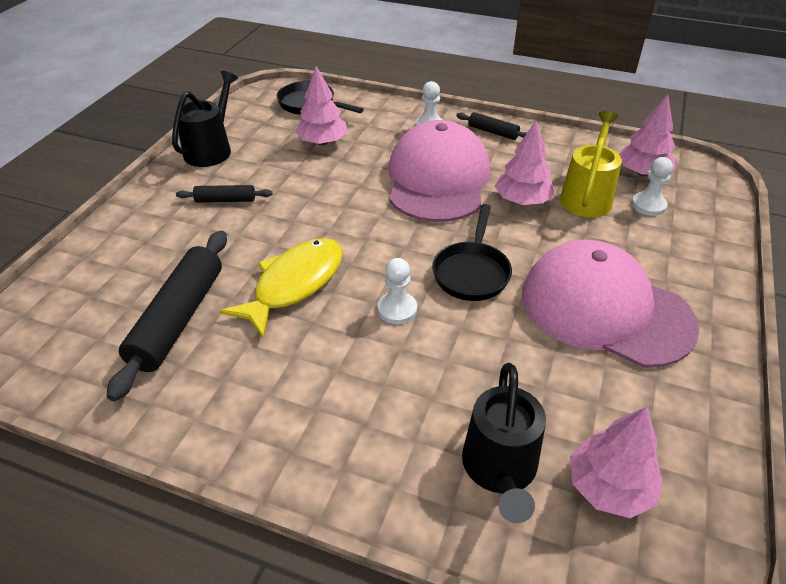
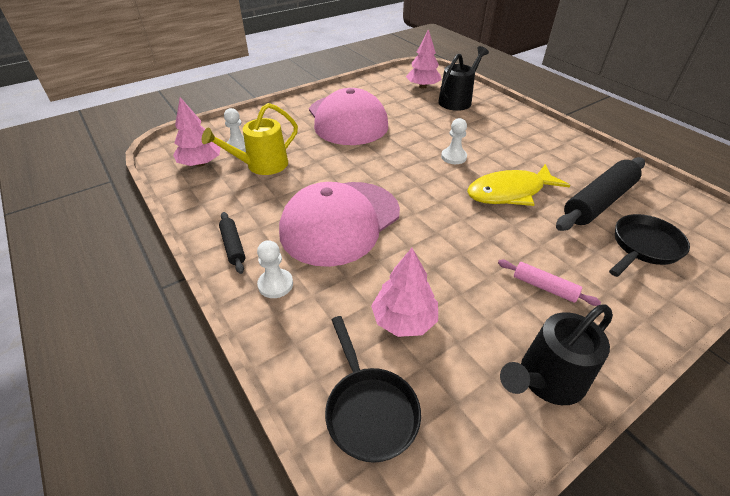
camera: 145 degrees left, 0 degrees up
(225, 200) = (544, 287): black rolling pin -> pink rolling pin
(472, 272) = (392, 157): black pan -> black pan (643, 247)
(522, 201) = (305, 180): pink tree -> none

